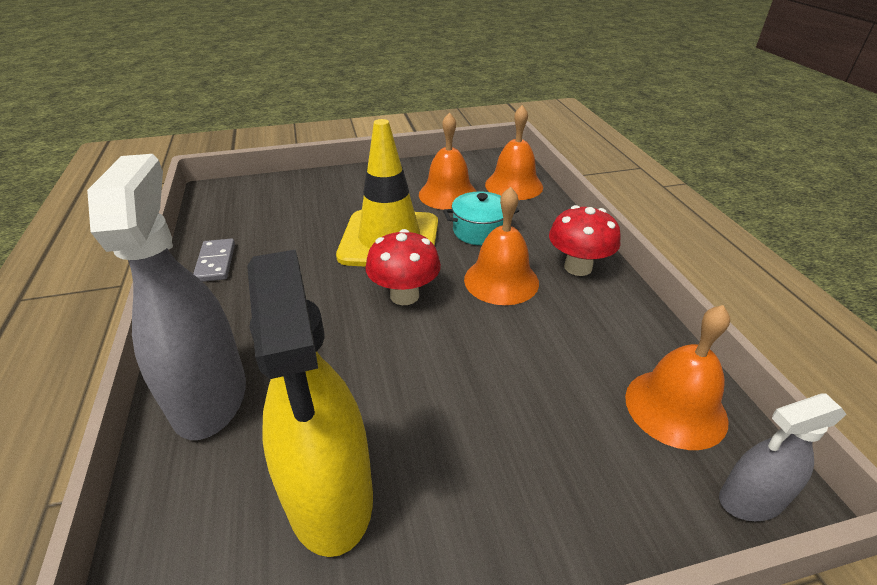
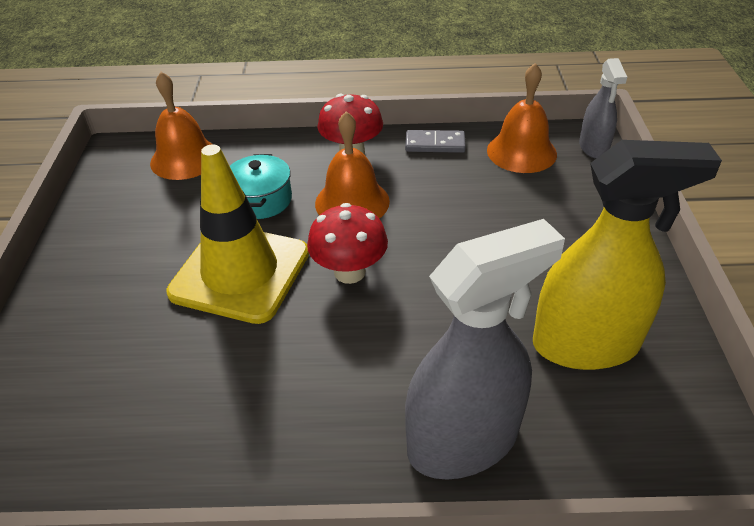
camera: 75 degrees left, 5 degrees up
(210, 397) = (463, 441): grey spray bottle -> grey spray bottle turned 150 degrees clockwise
(216, 262) = (202, 458): grey domino -> grey domino (435, 144)
(448, 194) = (170, 211): orange bell -> none

